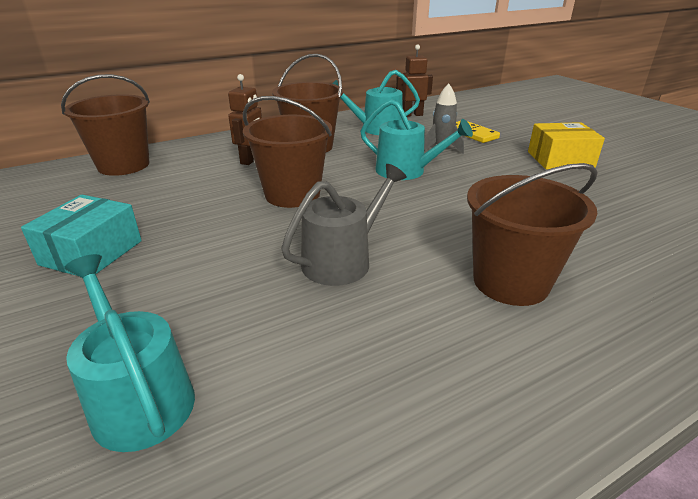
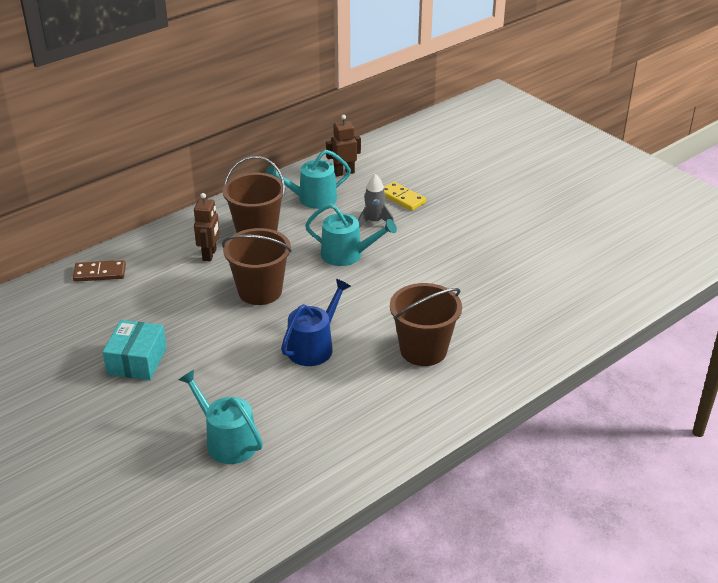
camera: 10 degrees left, 5 degrees up
(123, 165) = (100, 273): brown bucket -> brown domino
(342, 260) = (314, 347): grey watering can -> blue watering can
(560, 160) = (475, 227): yellow box -> none

